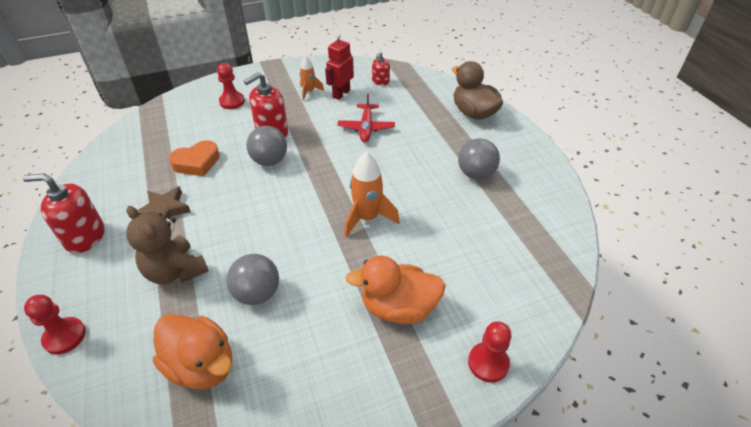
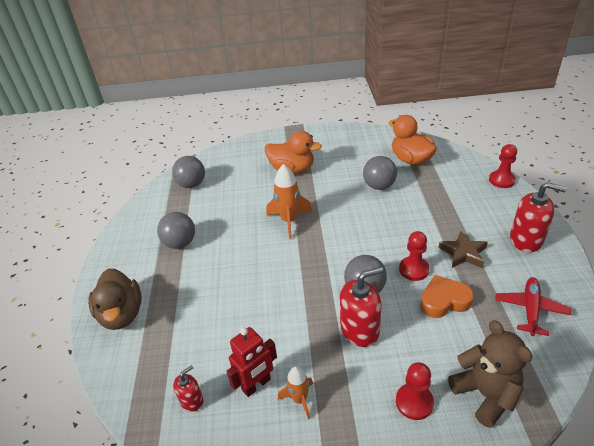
camera: 160 degrees left, 5 degrees down
(175, 271) = (439, 205): brown teddy bear -> brown teddy bear (485, 394)
(366, 128) = (250, 315): red plane -> red plane (530, 309)
(488, 363) = (258, 144): red pawn -> red pawn (413, 269)
(531, 253) = (192, 184): none -> grey ball

